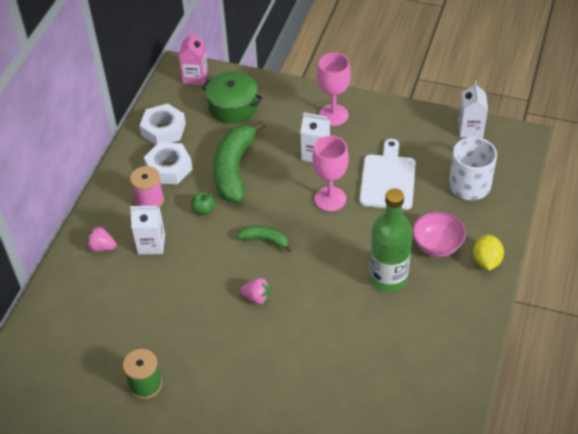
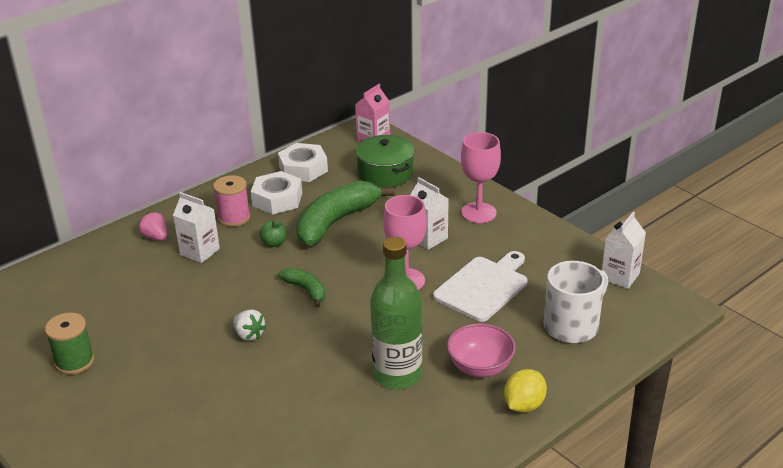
camera: 30 degrees right, 15 degrees down
(257, 297) = (249, 335): pink strawberry -> white strawberry

